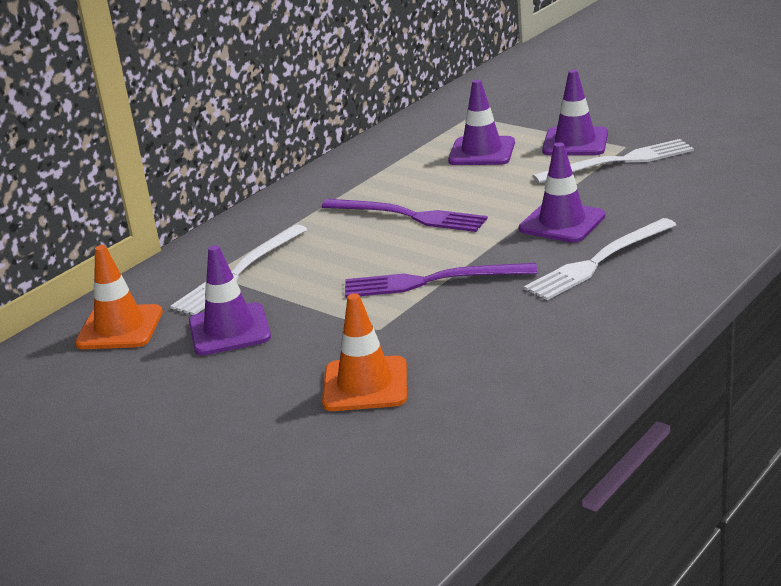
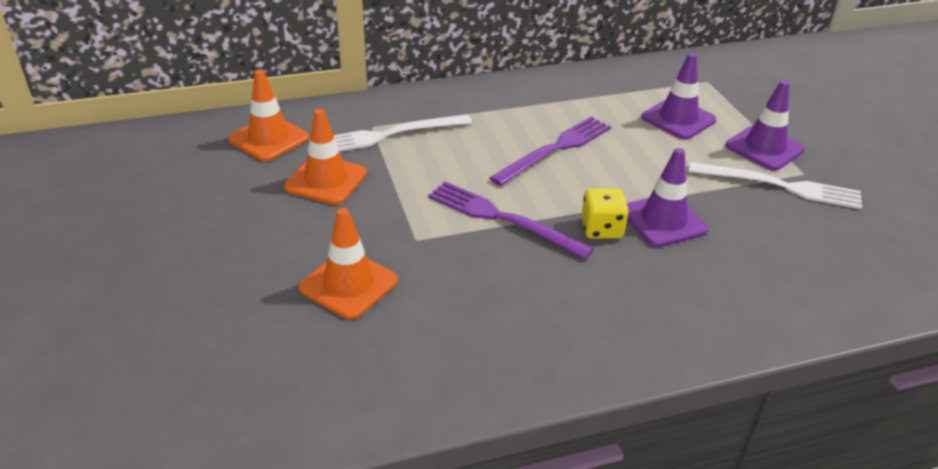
camera: 30 degrees right, 10 degrees up
(229, 330) = (326, 180): purple traffic cone -> orange traffic cone
(408, 216) = (555, 149): purple fork -> purple fork turned 105 degrees counterclockwise
(522, 250) = (601, 229): none -> yellow dice
(598, 261) = (648, 276): white fork -> none

